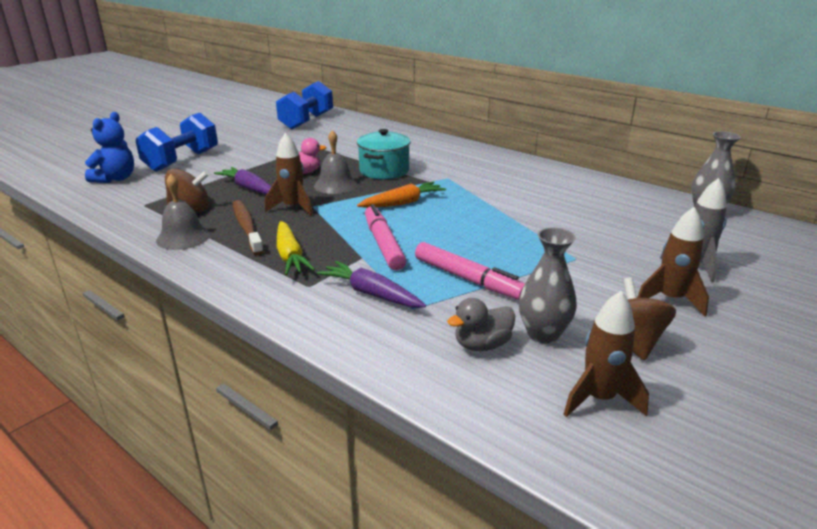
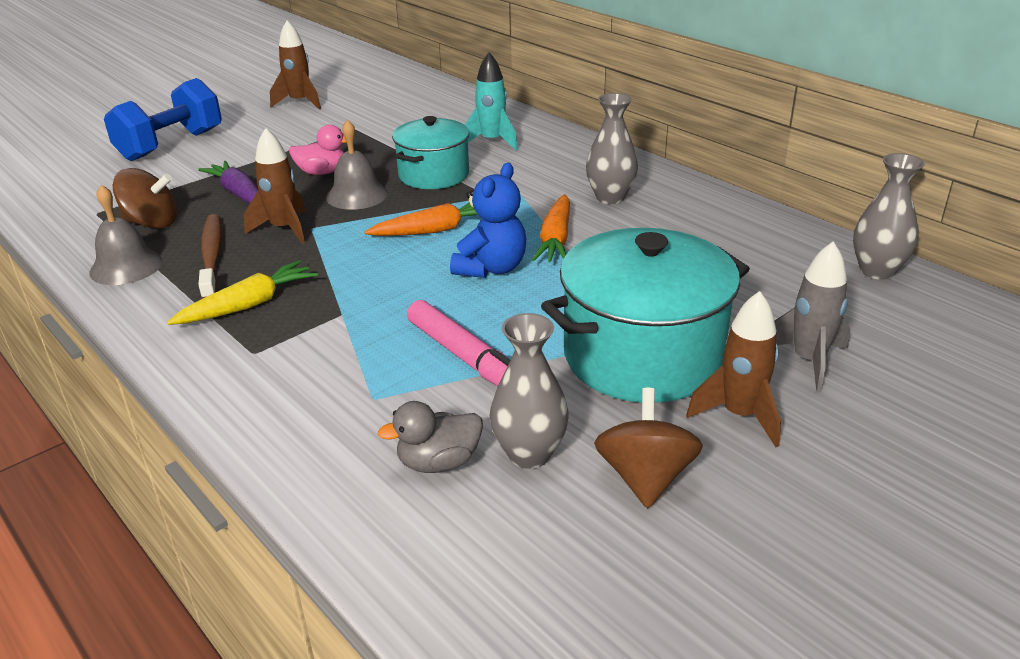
camera: 10 degrees right, 5 degrees up
(115, 179) = (77, 170): blue teddy bear -> blue teddy bear (491, 268)
(290, 256) = (248, 305): yellow carrot -> yellow carrot turned 120 degrees counterclockwise
(306, 121) = (363, 86): blue dumbbell -> none
(371, 294) = (328, 371): purple carrot -> none
(383, 244) = (379, 295): pink marker -> none
(414, 150) = (492, 141): none -> turquoise rocket
(489, 204) = (555, 239): none -> orange carrot
(512, 178) = (610, 197): none -> grey vase
(586, 269) = (642, 356): none -> turquoise pot
(599, 399) = (556, 559): brown rocket -> brown rocket (300, 102)

